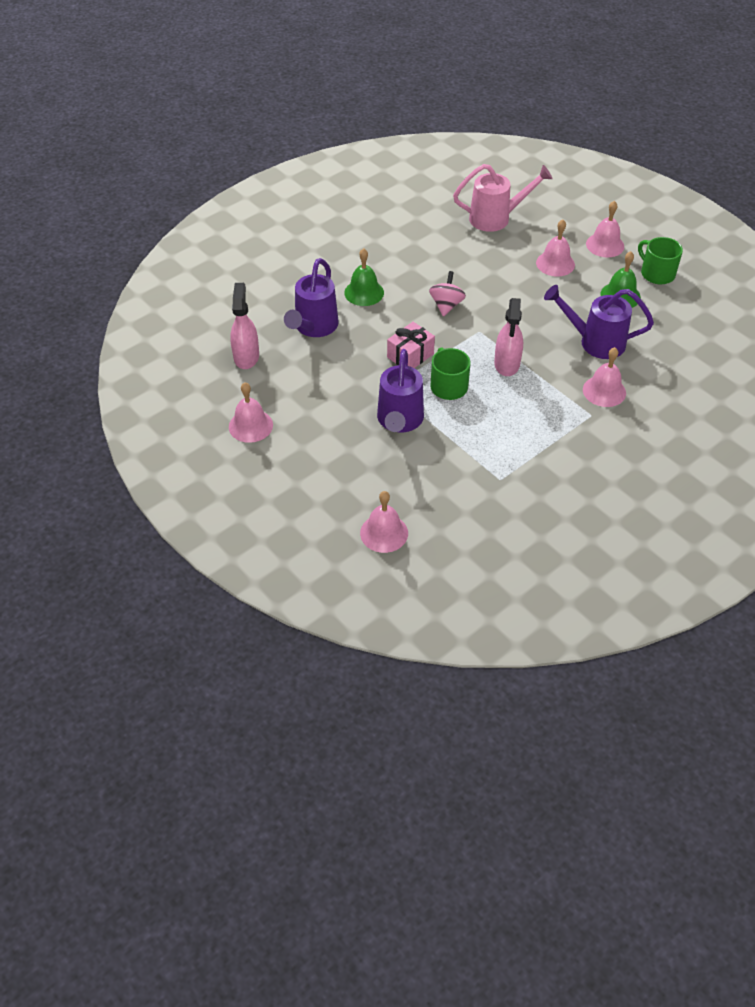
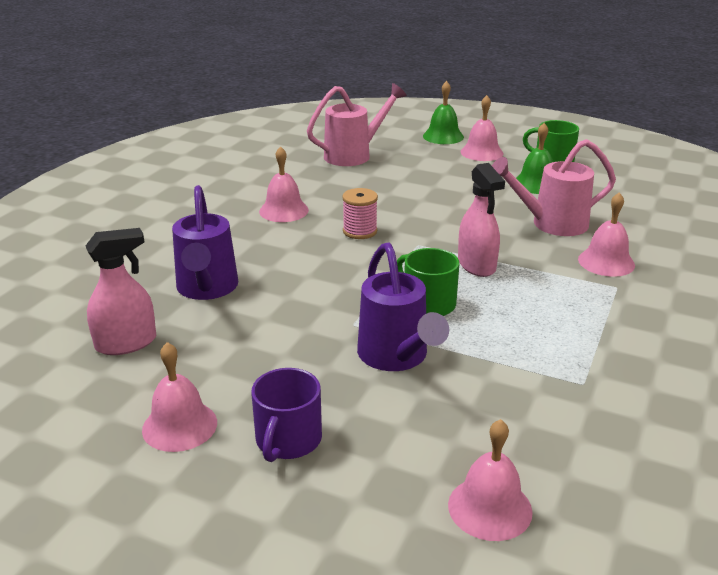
camera: 25 degrees left, 20 degrees down
(246, 356) = (126, 343): pink spray bottle -> pink spray bottle turned 90 degrees clockwise
(303, 455) = (288, 440): none -> purple mug
(364, 292) = (250, 242): green bell -> green bell (443, 136)
(410, 355) = (355, 286): pink gift -> none
(446, 305) = (360, 231): pink spinning top -> pink spool
(555, 263) = (447, 174): pink bell -> pink bell (284, 210)
(595, 342) = (551, 224): purple watering can -> pink watering can

